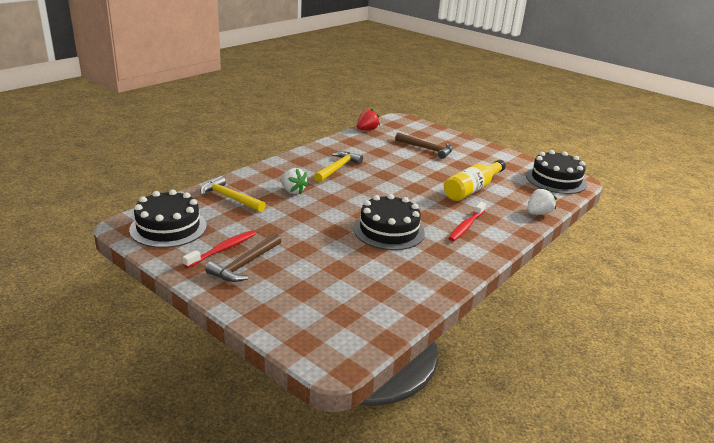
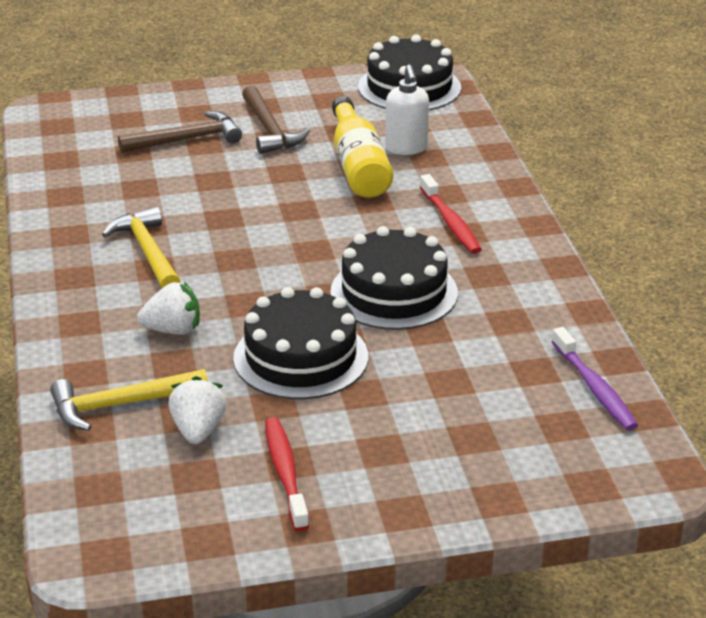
camera: 50 degrees left, 5 degrees up
(168, 227) = (151, 509): black cake -> black cake (301, 357)
(245, 264) = (353, 466): brown hammer -> brown hammer (270, 130)
(366, 130) = (42, 161): red strawberry -> none
(388, 314) = (594, 388): none -> purple toothbrush
(506, 195) = (406, 148): none -> white soap dispenser
(538, 213) = (478, 150): white strawberry -> white strawberry (198, 430)

